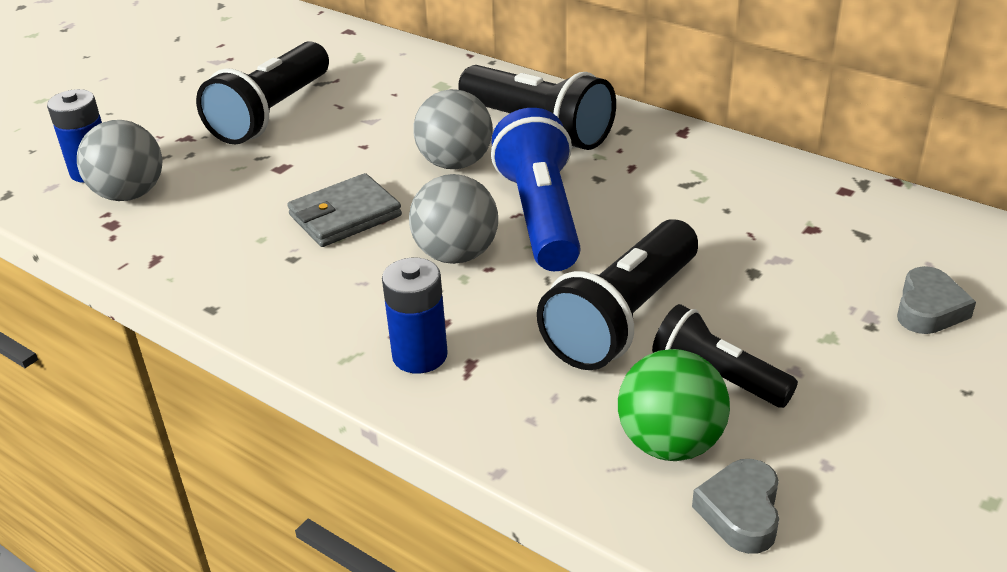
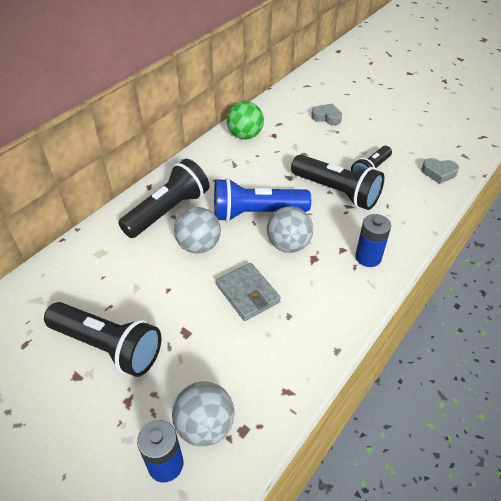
camera: 90 degrees left, 10 degrees up
(670, 443) = (409, 186): green ball -> green ball (245, 135)

